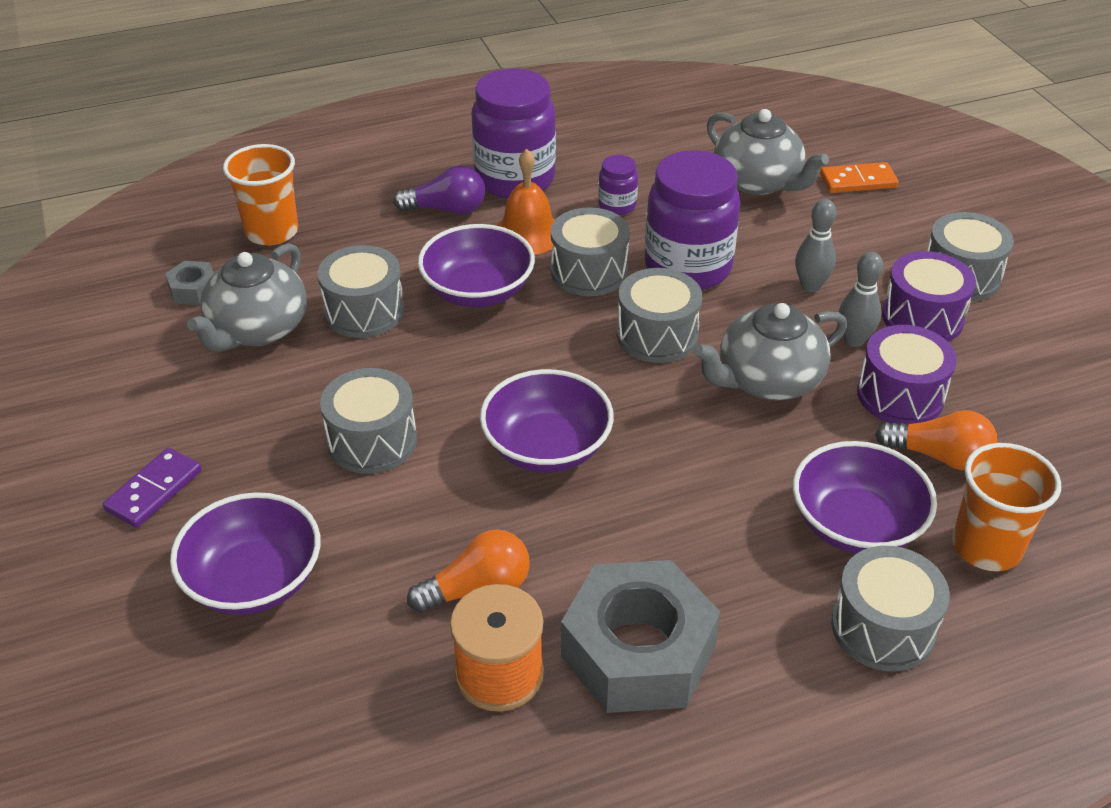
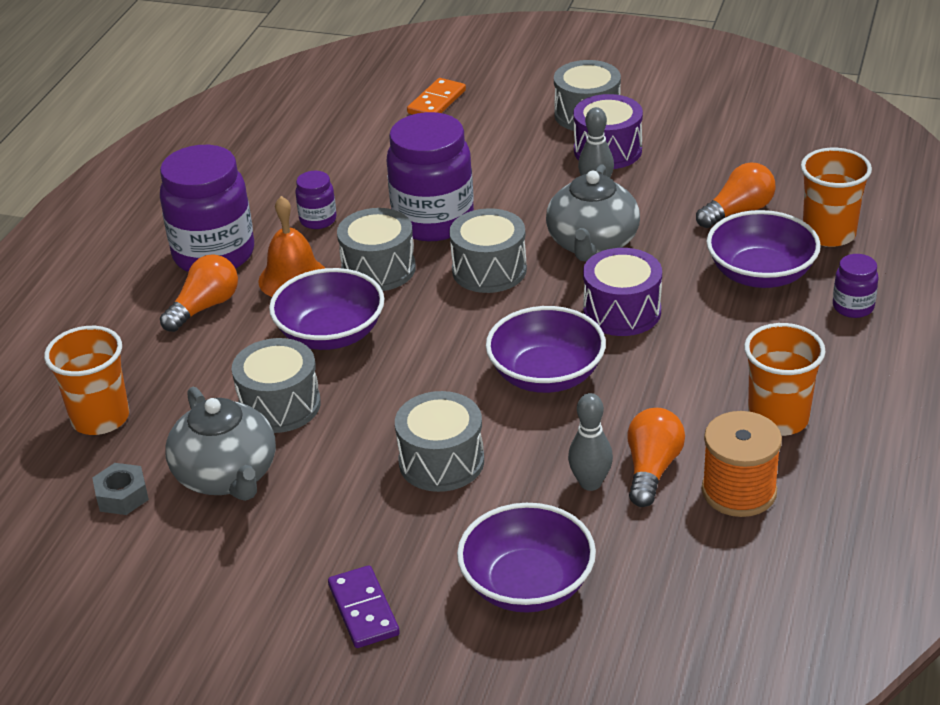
camera: 50 degrees left, 5 degrees down
(447, 209) = (205, 307): purple light bulb -> orange light bulb
(638, 652) = (778, 418): grey nut -> orange cup
(758, 182) = (379, 143): grey teapot -> none
(810, 286) = (520, 178): grey bowling pin -> grey bowling pin (590, 483)
(882, 628) = (853, 307): grey drum -> purple jar
(900, 395) = (668, 197): purple drum -> purple drum (622, 311)

